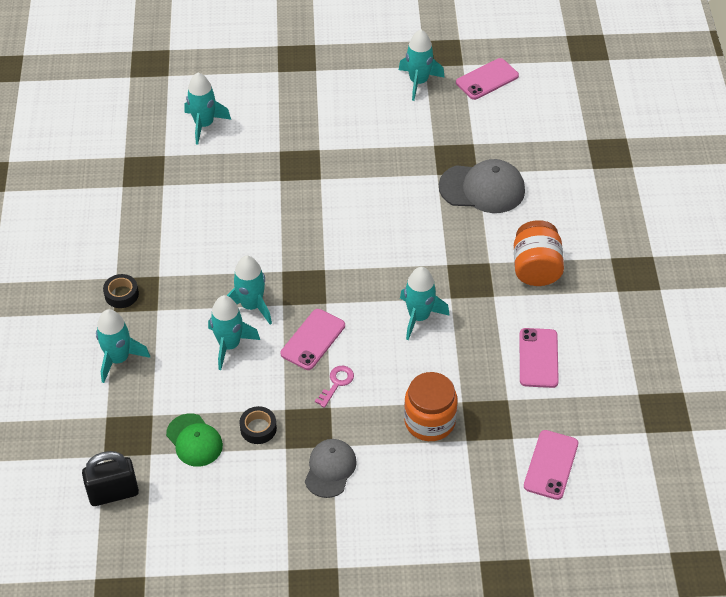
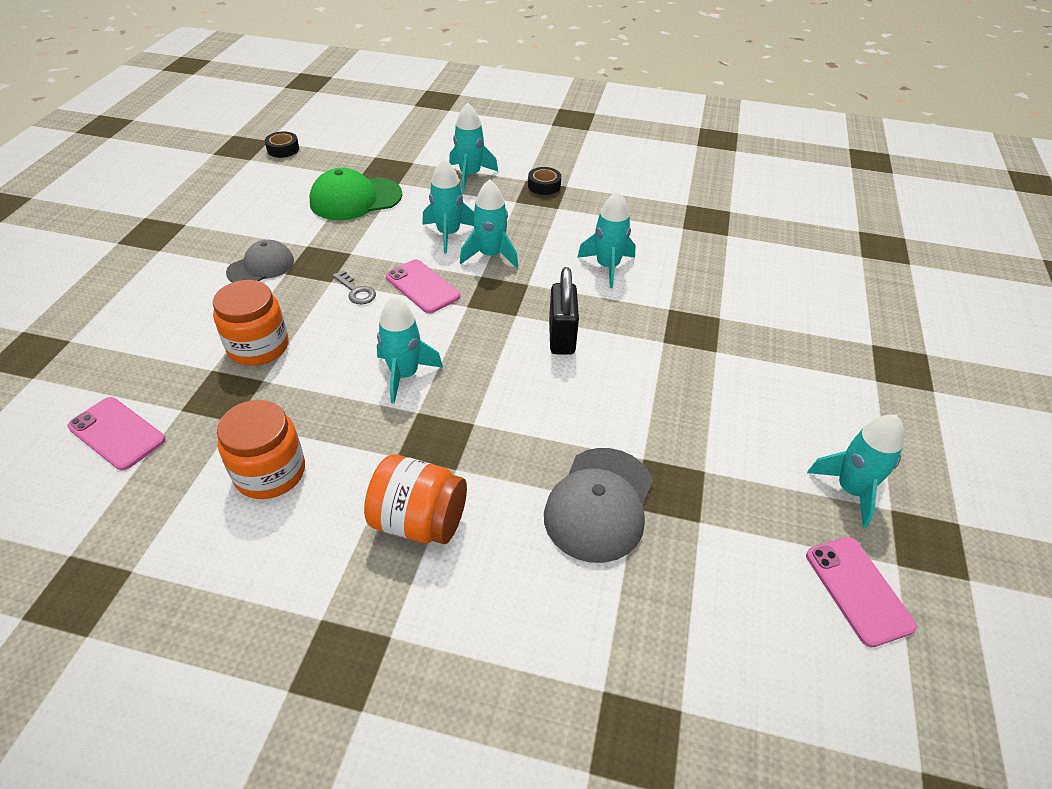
camera: 105 degrees right, 5 degrees down
(113, 493) = (336, 156): black padlock -> black padlock (561, 337)
(194, 440) = (355, 199): green cap -> green cap, size x1.52
(204, 125) = (773, 268): turquoise rocket -> turquoise rocket (607, 267)
(258, 428) = (340, 234): black tape -> black tape (283, 149)
(330, 469) = (261, 266): grey cap -> grey cap turned 75 degrees counterclockwise
(336, 383) = (356, 291): pink key -> grey key
(538, 358) = (270, 472): pink phone -> orange jar

